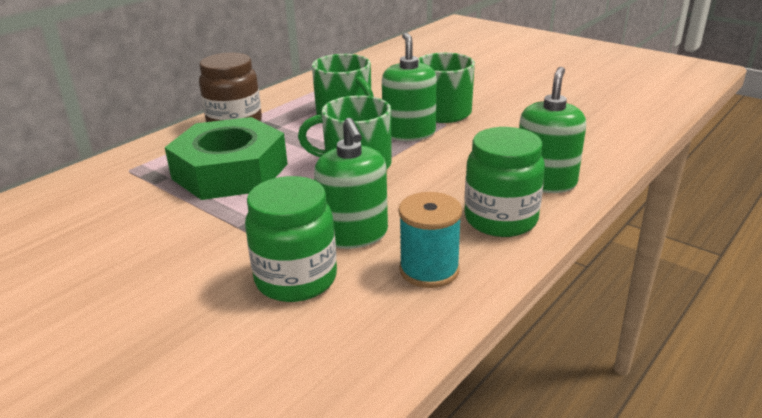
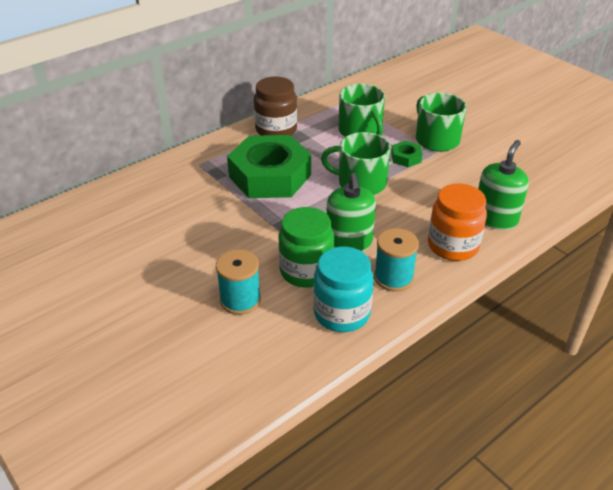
camera: 10 degrees right, 10 degrees up
(193, 335) = (240, 300): none -> turquoise spool
(361, 330) = (341, 313): none -> turquoise jar
(409, 133) = (406, 158): green soap dispenser -> green nut
(500, 219) = (453, 246): green jar -> orange jar

